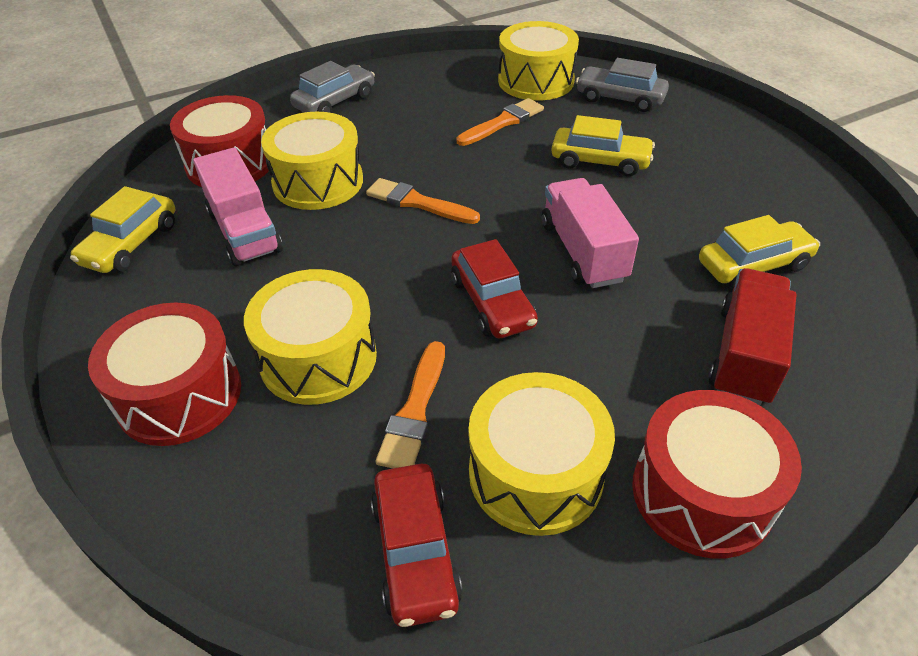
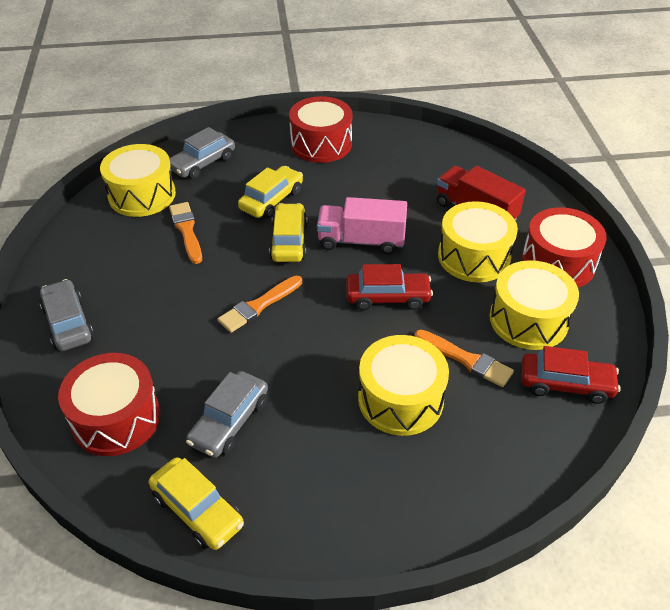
camera: 70 degrees left, 0 degrees up
(179, 395) = (404, 488): red drum -> red drum (321, 144)
(244, 231) = (229, 422): pink truck -> grey car
(318, 182) = (190, 360): yellow drum -> yellow drum (474, 256)
(753, 265) = (409, 179): yellow car -> yellow car (289, 241)

